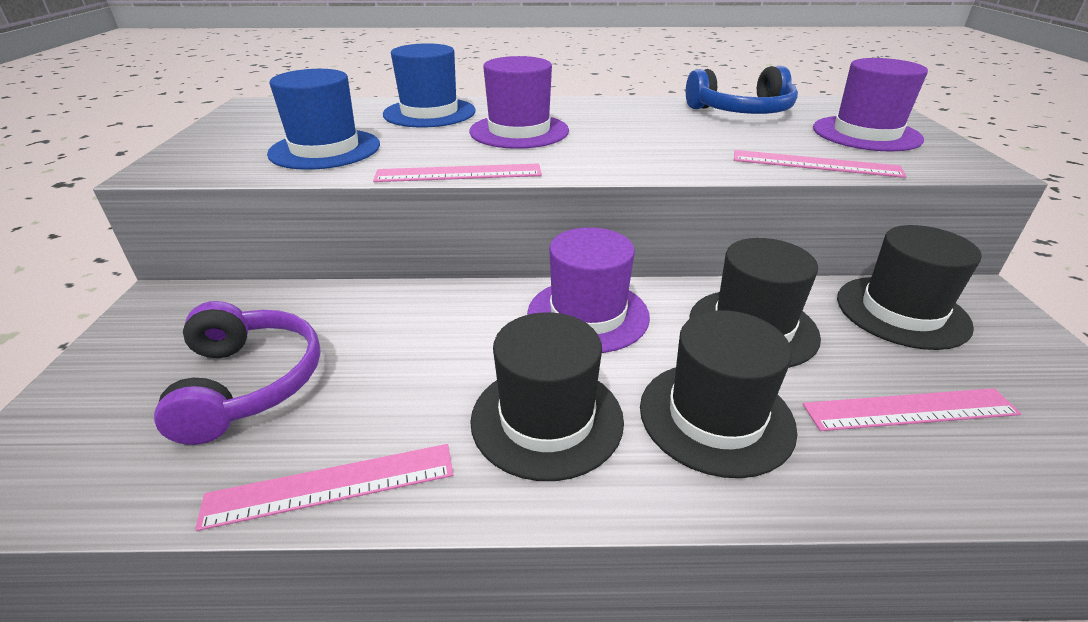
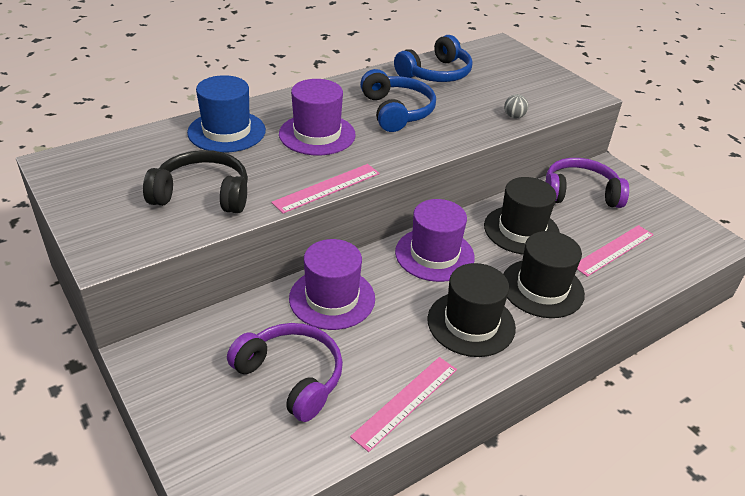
camera: 35 degrees left, 5 degrees up
(325, 149) = (203, 194): blue hat -> black headphones
(645, 131) = (397, 111): none -> blue headphones
(815, 164) = (514, 116): pink ruler -> grey ball
(866, 134) = (519, 79): purple hat -> purple hat (332, 298)
(902, 312) = (579, 193): black hat -> purple headphones

